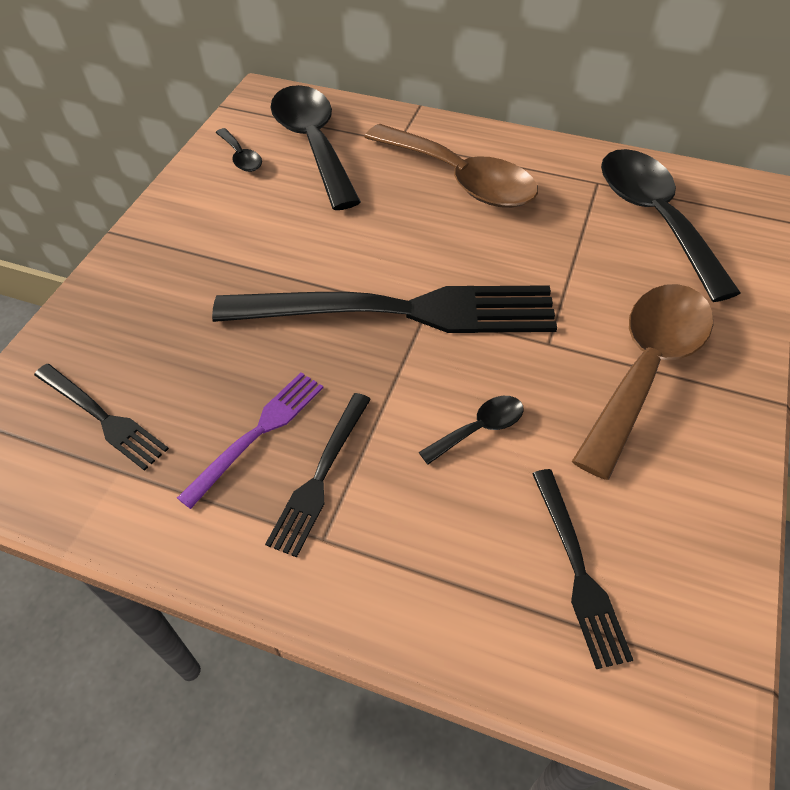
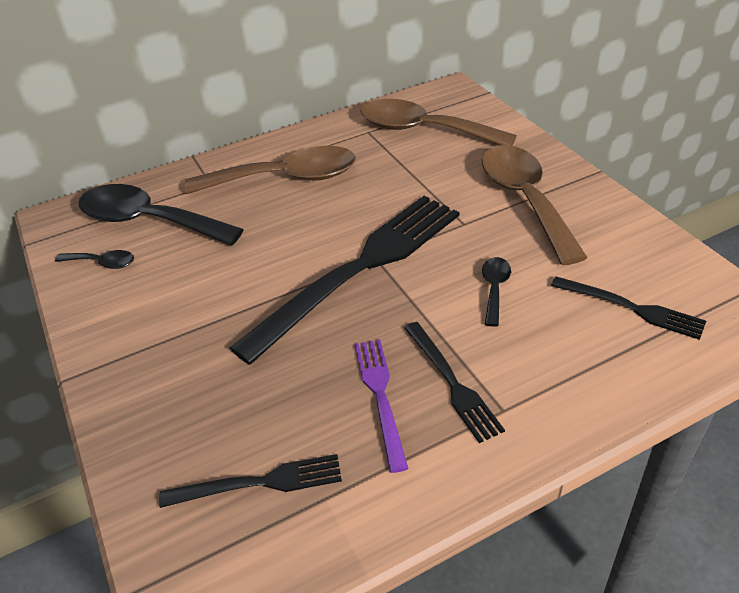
camera: 45 degrees left, 10 degrees down
(654, 218) = (423, 130): black spoon -> brown spoon

